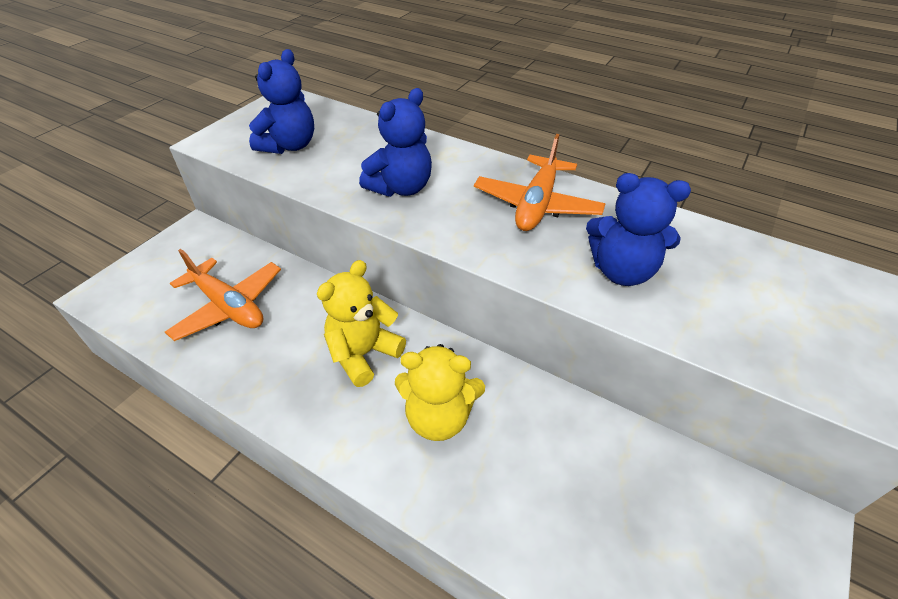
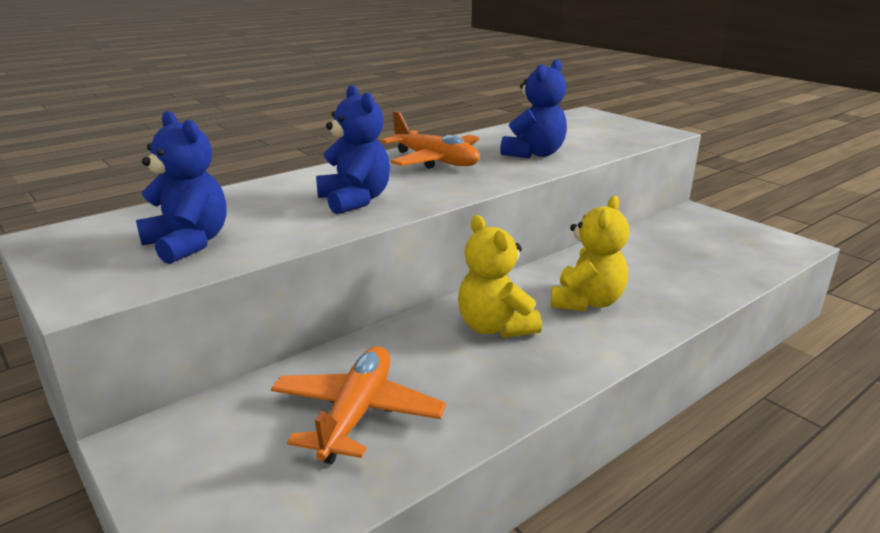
camera: 70 degrees left, 20 degrees down
(228, 306) = (357, 414): orange plane -> orange plane turned 45 degrees counterclockwise

